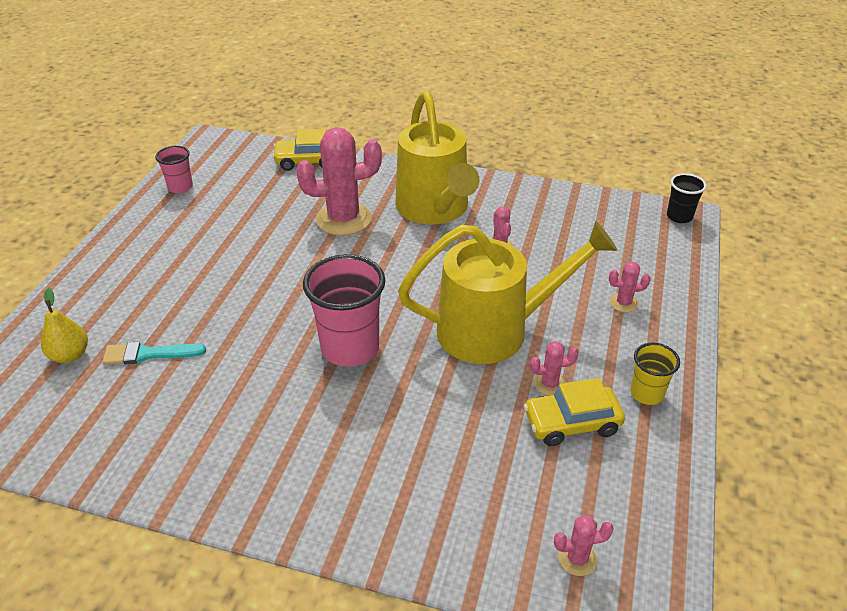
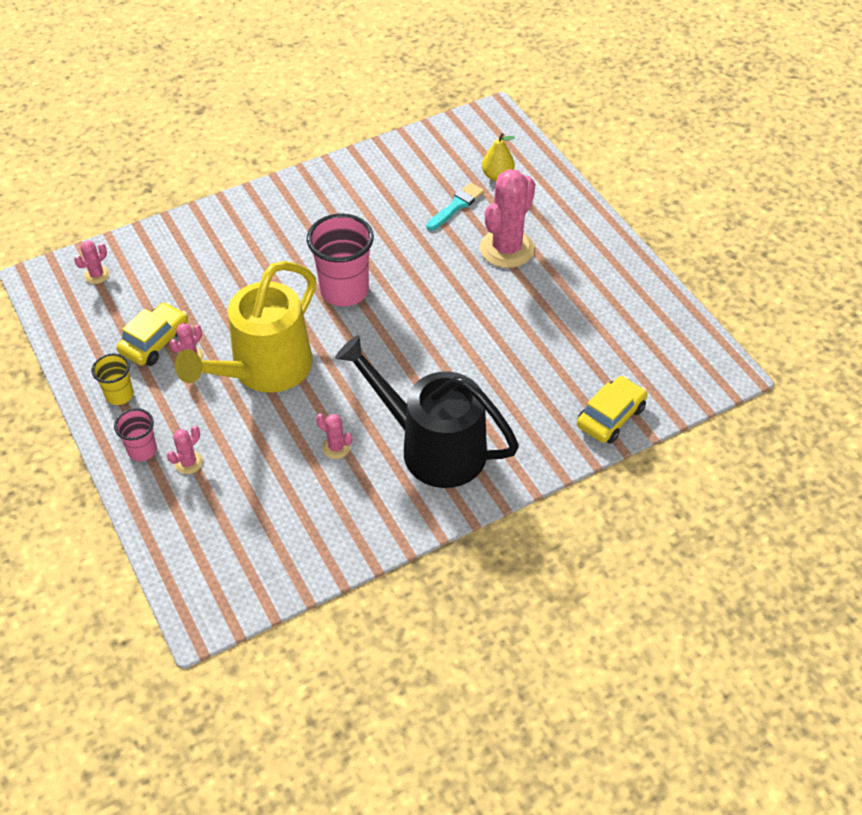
camera: 135 degrees right, 10 degrees up
(180, 187) = (655, 313): pink cup -> pink cup (142, 450)
(344, 219) = (489, 381): pink cactus -> pink cactus (507, 249)
(435, 210) = (432, 447): yellow watering can -> black watering can
(679, 216) = (208, 611): black cup -> none

